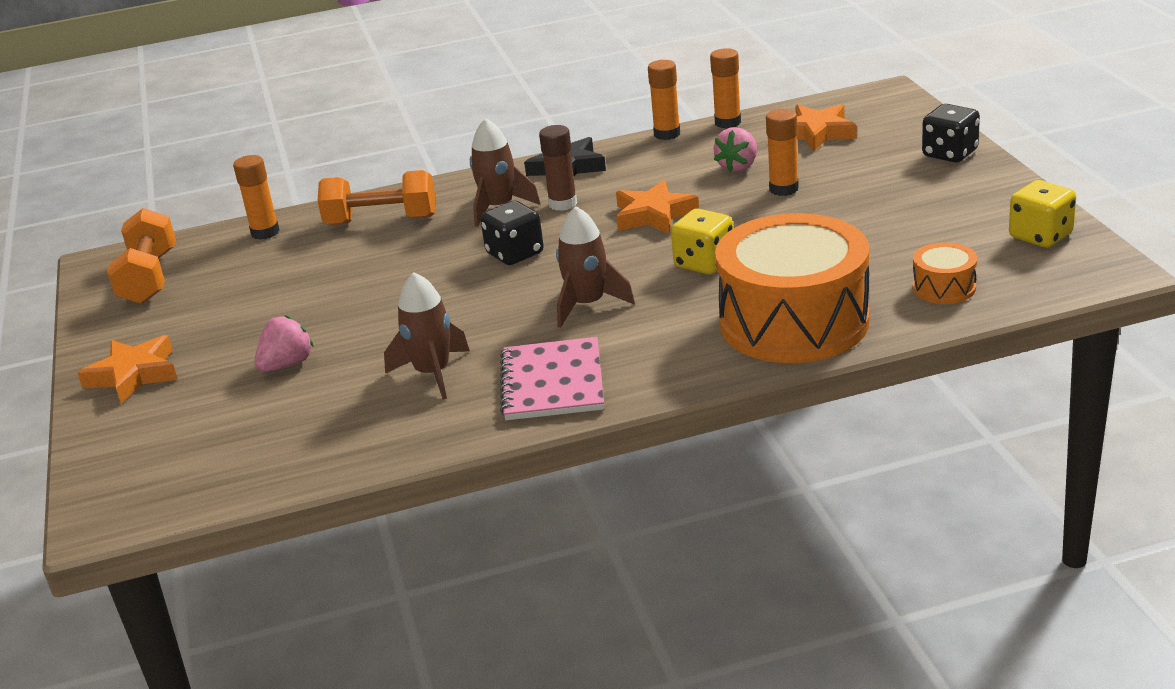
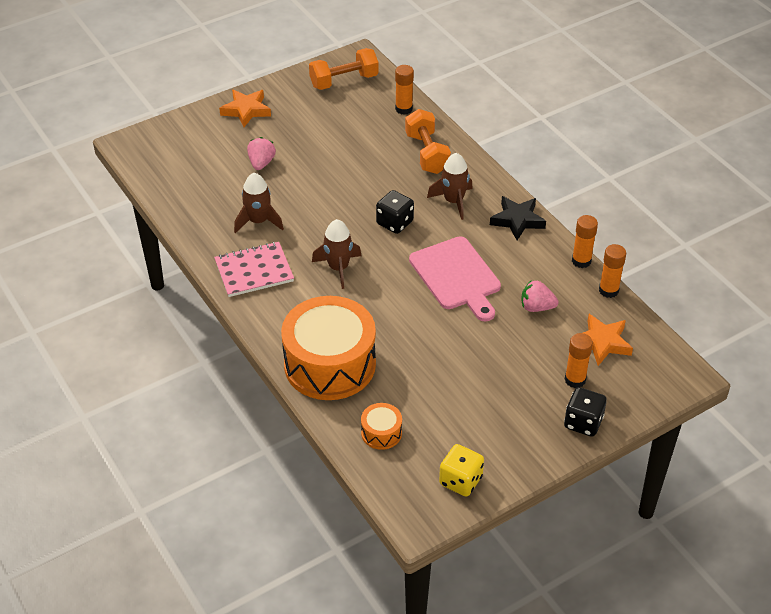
camera: 70 degrees right, 15 degrees up
(287, 364) = (261, 163): pink strawberry -> pink strawberry turned 105 degrees counterclockwise
(563, 204) = (464, 230): brown glue stick -> none
(654, 215) = (456, 276): orange star -> pink cutting board
(704, 263) = (396, 312): yellow dice -> none
(783, 189) = (506, 336): orange glue stick -> orange glue stick (575, 380)

